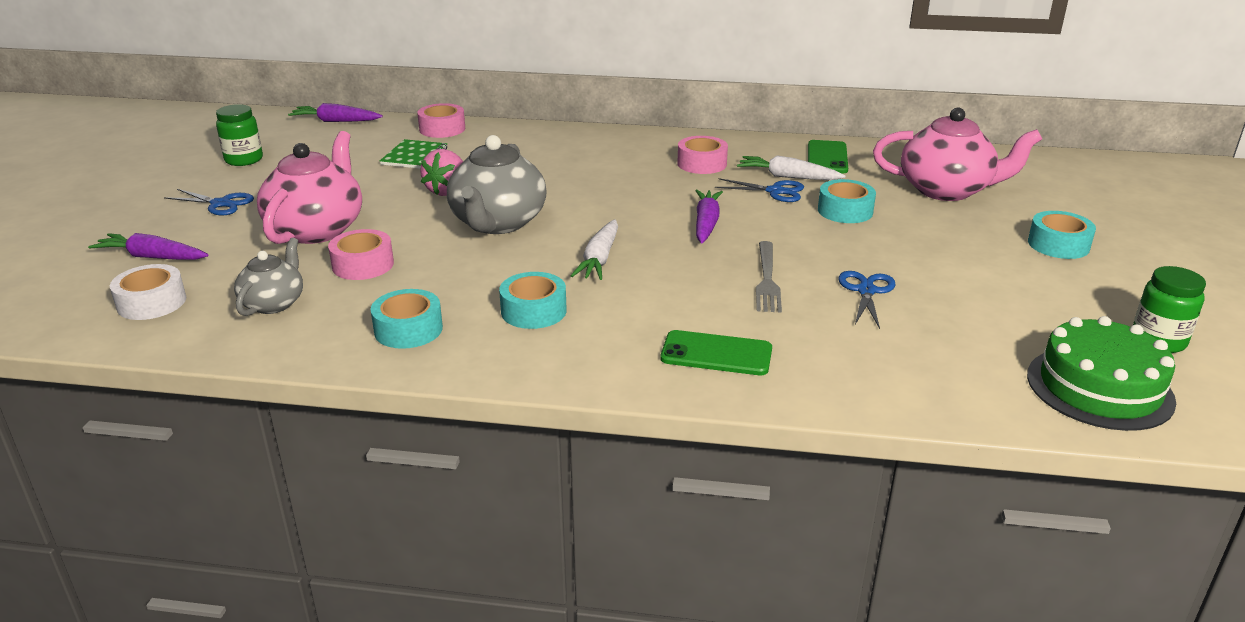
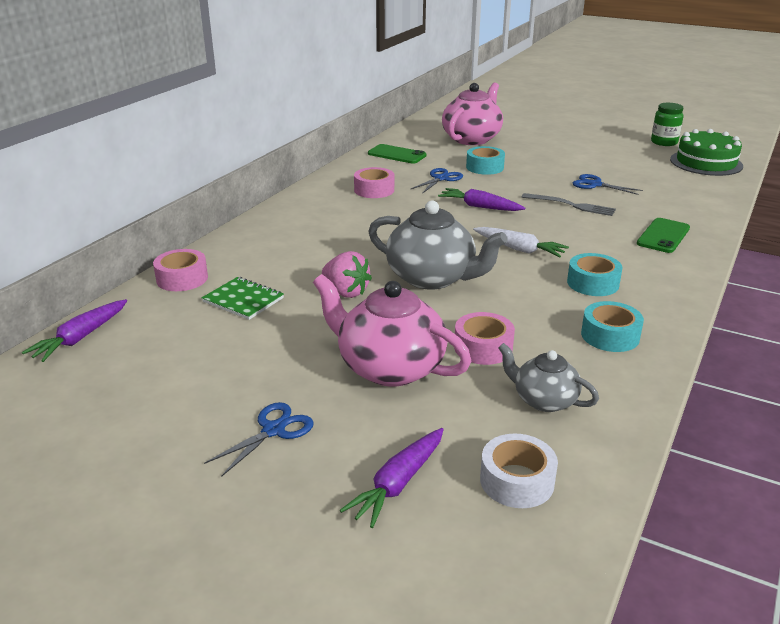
camera: 70 degrees left, 0 degrees up
(244, 160) = (142, 410): green jar -> none
(788, 177) = (420, 171): white carrot -> none
(1058, 245) = (557, 134): turquoise tape -> none

